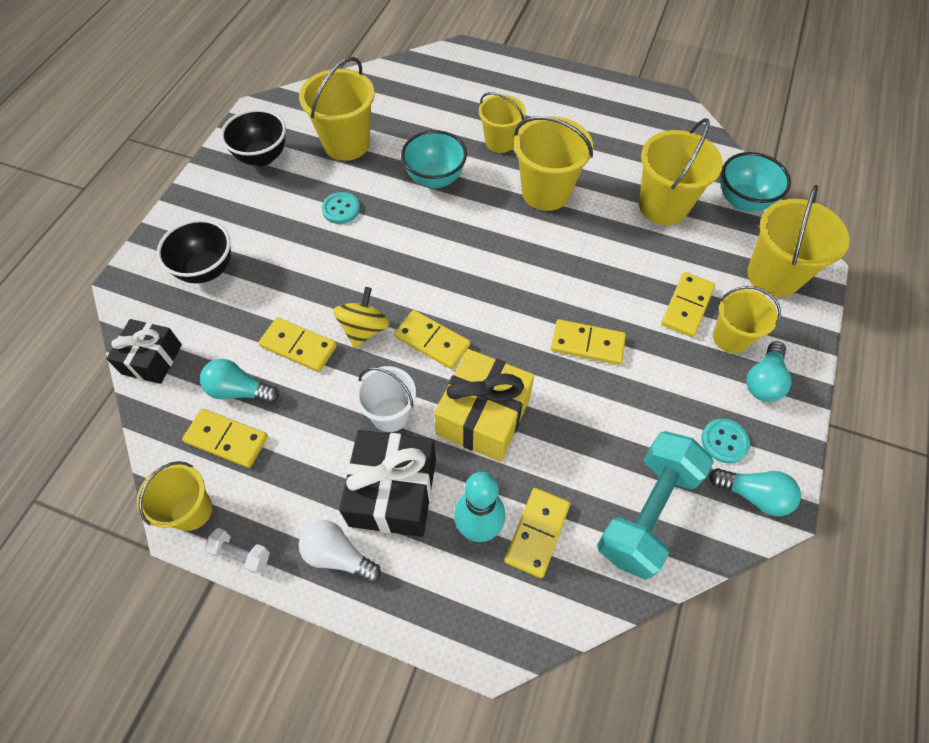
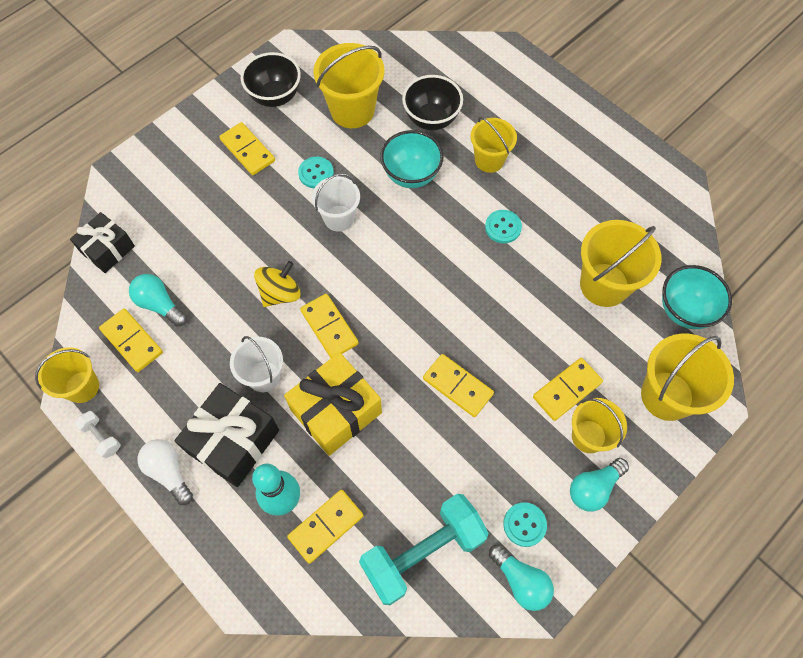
camera: 25 degrees right, 5 degrees up
(206, 270) = (182, 187): black bowl -> black bowl (431, 119)
(298, 346) = (221, 286): yellow domino -> yellow domino (247, 150)
(386, 240) = (339, 218): none -> white bucket
(546, 192) = (503, 227): yellow bucket -> turquoise button

